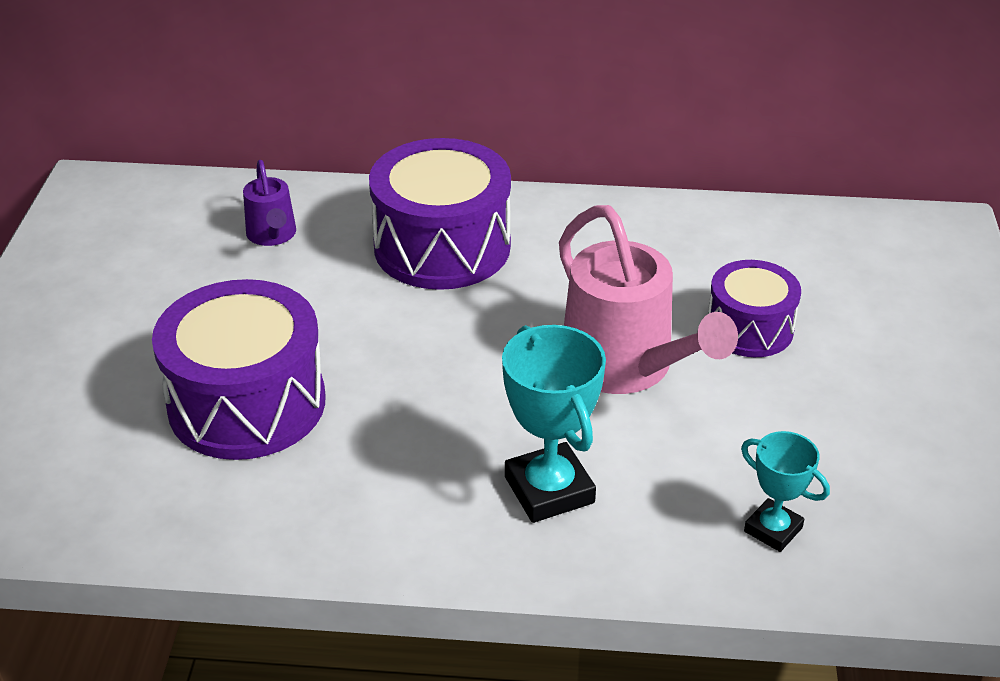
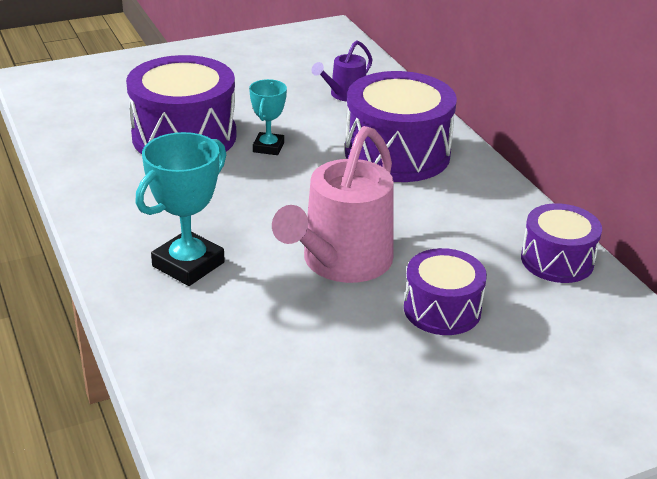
camera: 60 degrees right, 5 degrees down
(715, 225) = (557, 260): none -> purple drum
(773, 529) = (218, 376): turquoise trophy -> turquoise trophy (268, 147)

